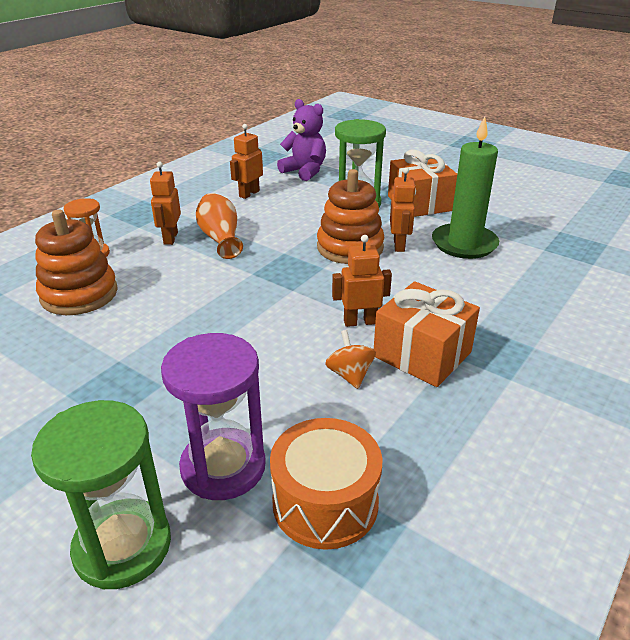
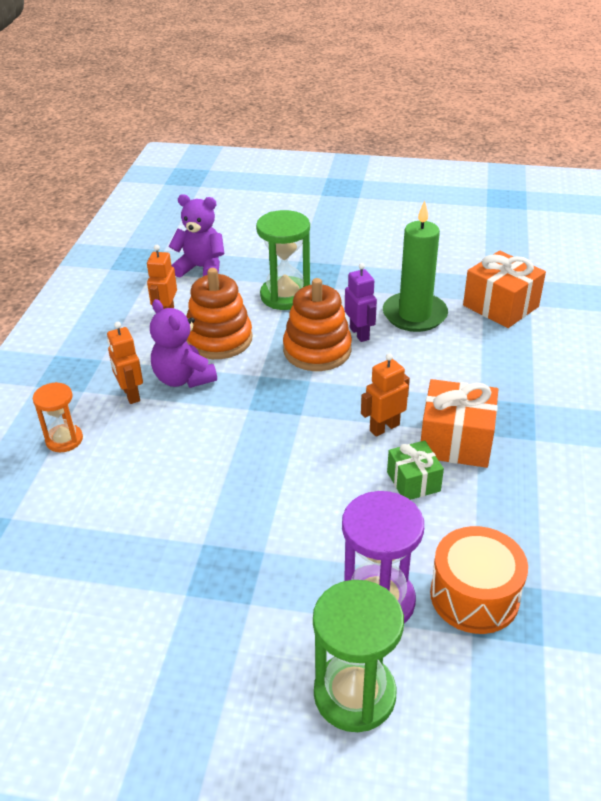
camera: 25 degrees left, 5 degrees up
(79, 294) = (96, 490): orange stacking toy -> orange stacking toy (219, 339)
(220, 238) = (183, 378): orange vase -> purple teddy bear
(350, 375) = (413, 481): orange spinning top -> green gift
(399, 245) = (359, 333): orange robot -> purple robot
(419, 203) = (343, 278): orange gift -> orange gift (500, 306)

